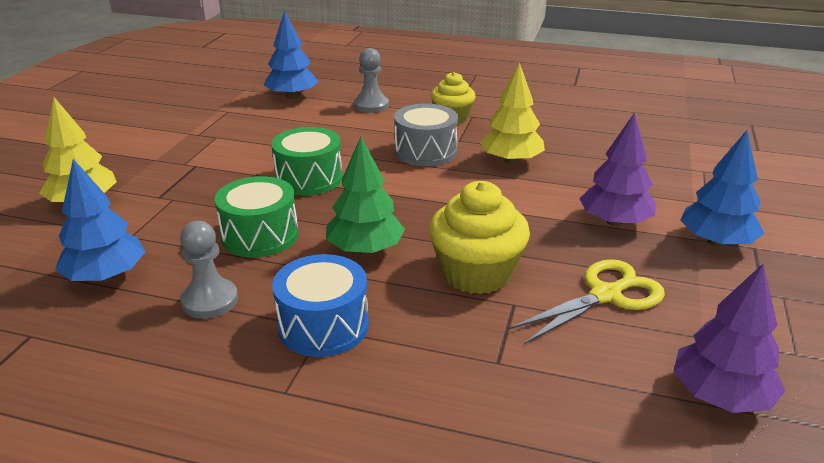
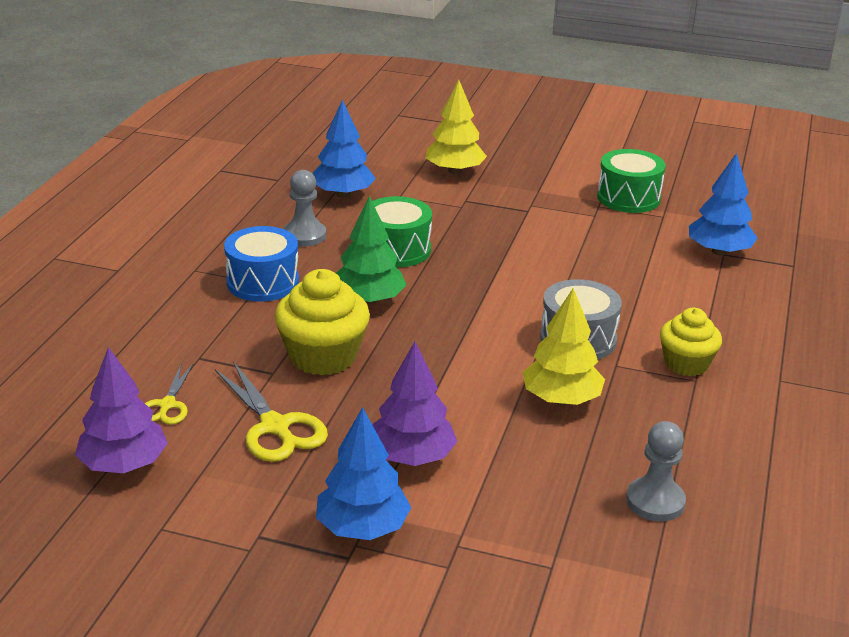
camera: 90 degrees right, 0 degrees up
(309, 178) = (504, 269): green drum -> green drum (628, 198)
(371, 105) = (707, 304): grey pawn -> grey pawn (655, 501)
(600, 376) = (167, 405): none -> yellow scissors

